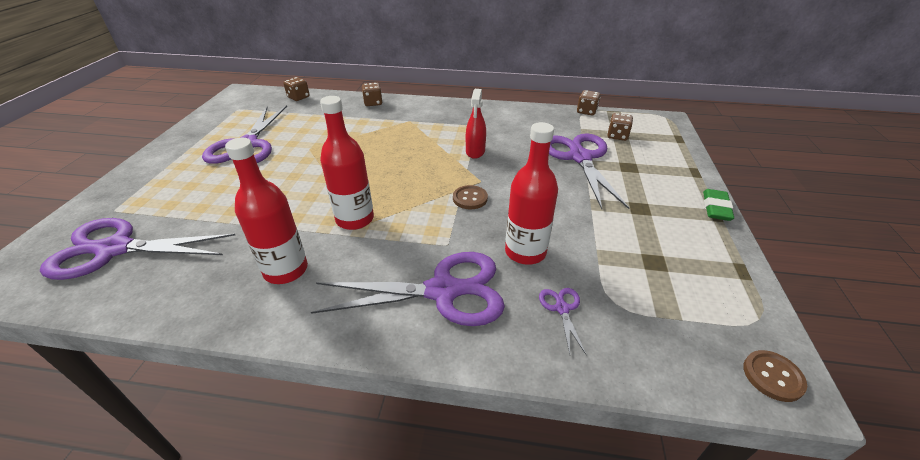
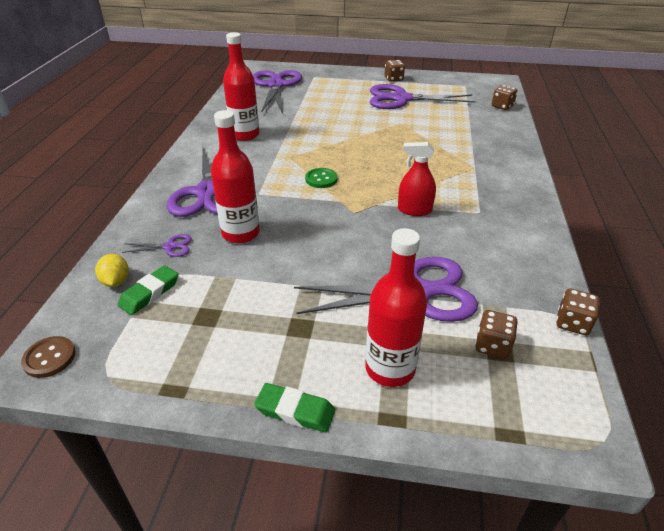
camera: 90 degrees right, 0 degrees up
(355, 219) = (296, 152): red bottle -> red bottle (390, 368)
(373, 103) = (509, 144): brown dice -> brown dice (393, 79)
(419, 200) = (321, 179): none -> green button
(470, 198) = (323, 205): brown button -> none
(638, 347) = (116, 281): none -> yellow lemon
(643, 311) = (149, 293): none -> green eraser

